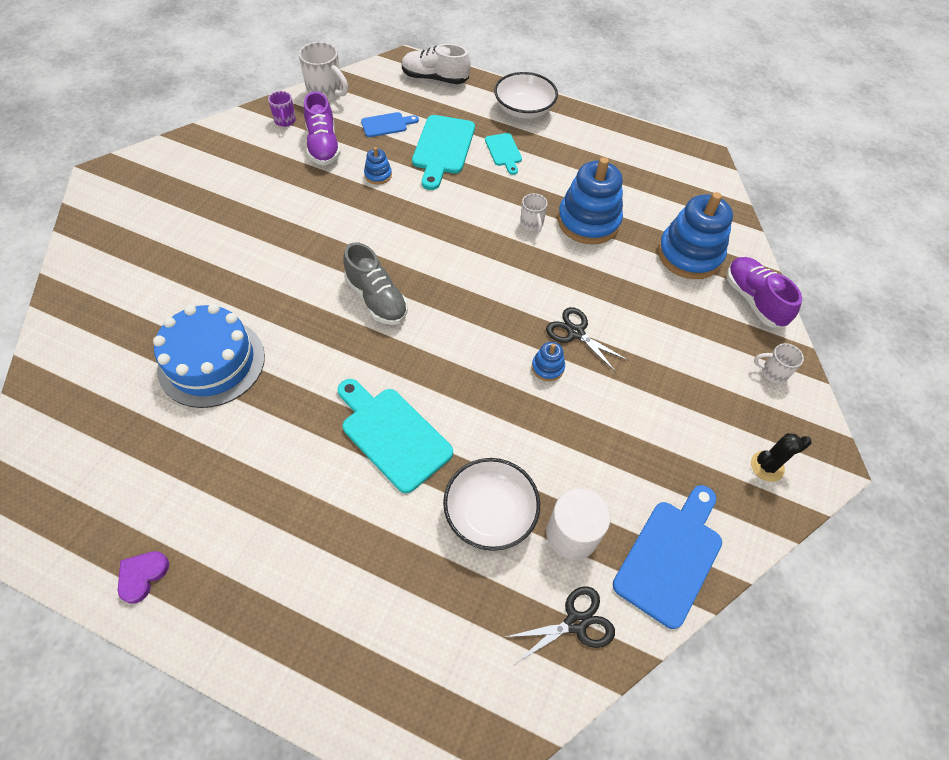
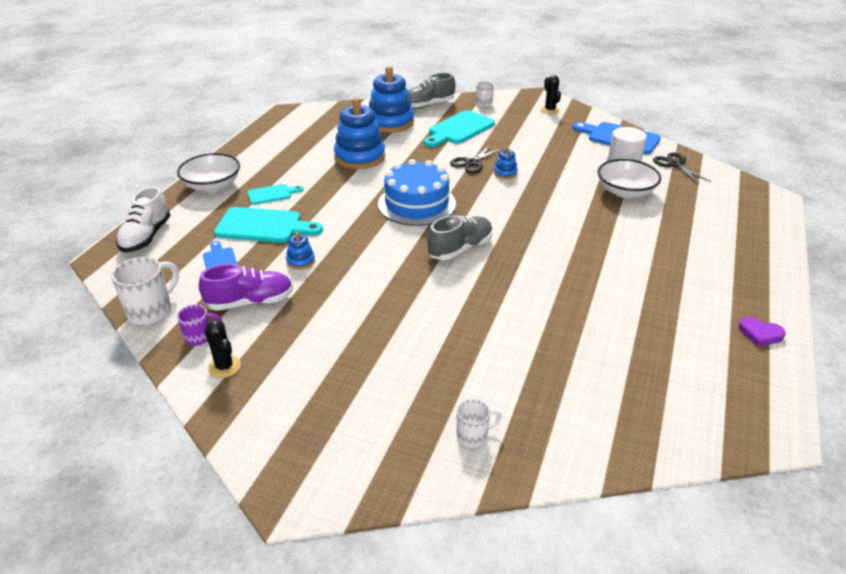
camera: 90 degrees left, 20 degrees down
(211, 362) = (557, 333): blue cake -> blue cake (417, 204)
(245, 136) = (224, 367): none -> black cactus
(392, 435) = (586, 231): turquoise cutting board -> turquoise cutting board (459, 129)
(532, 224) = (364, 180): white mug -> white mug (473, 435)
(753, 300) = (428, 105): purple shoe -> grey shoe

